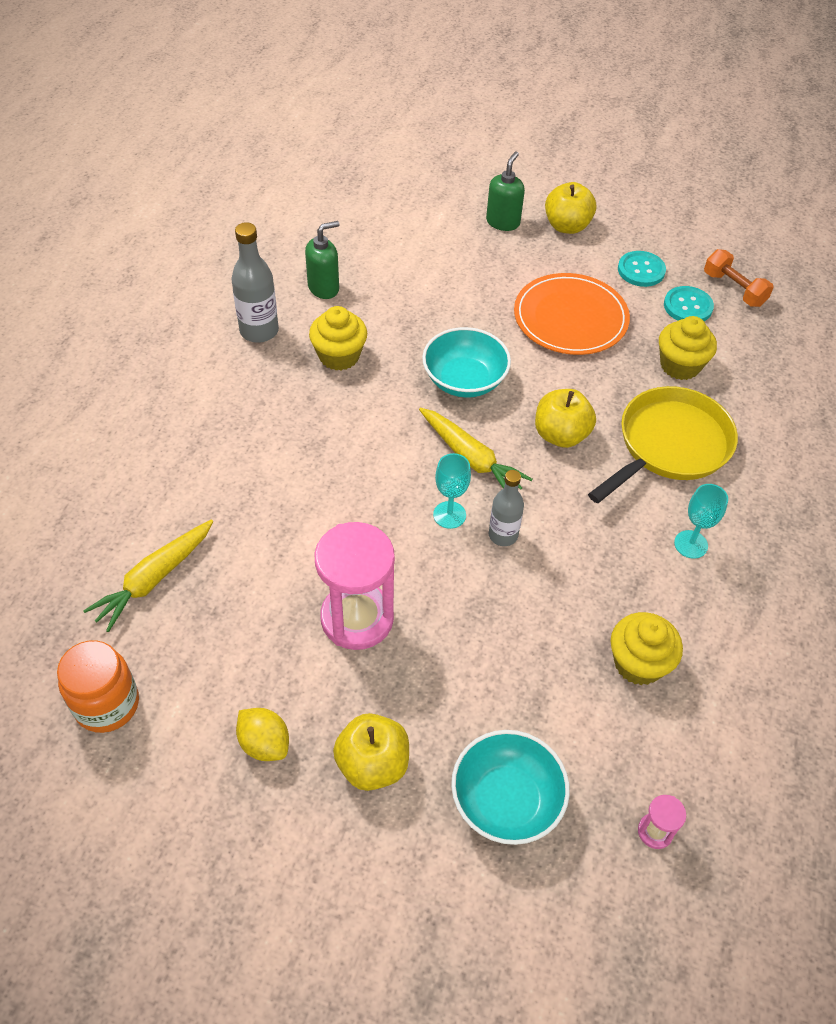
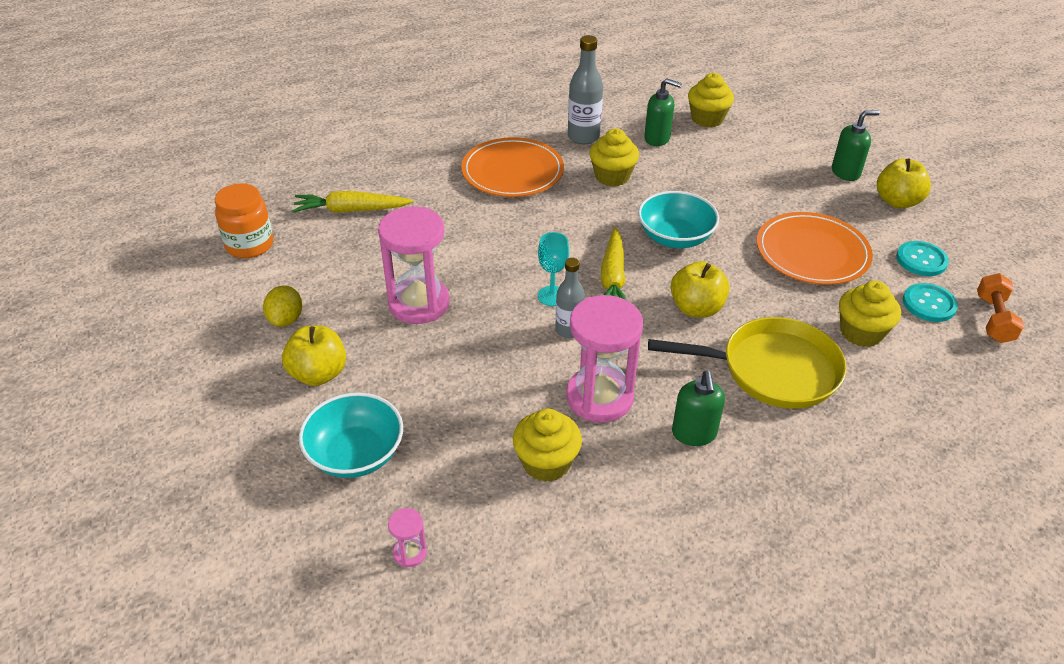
camera: 50 degrees right, 10 degrees down
(247, 415) = (512, 171): none -> orange plate
(337, 237) = (707, 119): none -> yellow cupcake
(599, 574) = (599, 397): none -> pink hourglass
(691, 544) = (694, 434): turquoise goblet -> green soap dispenser

